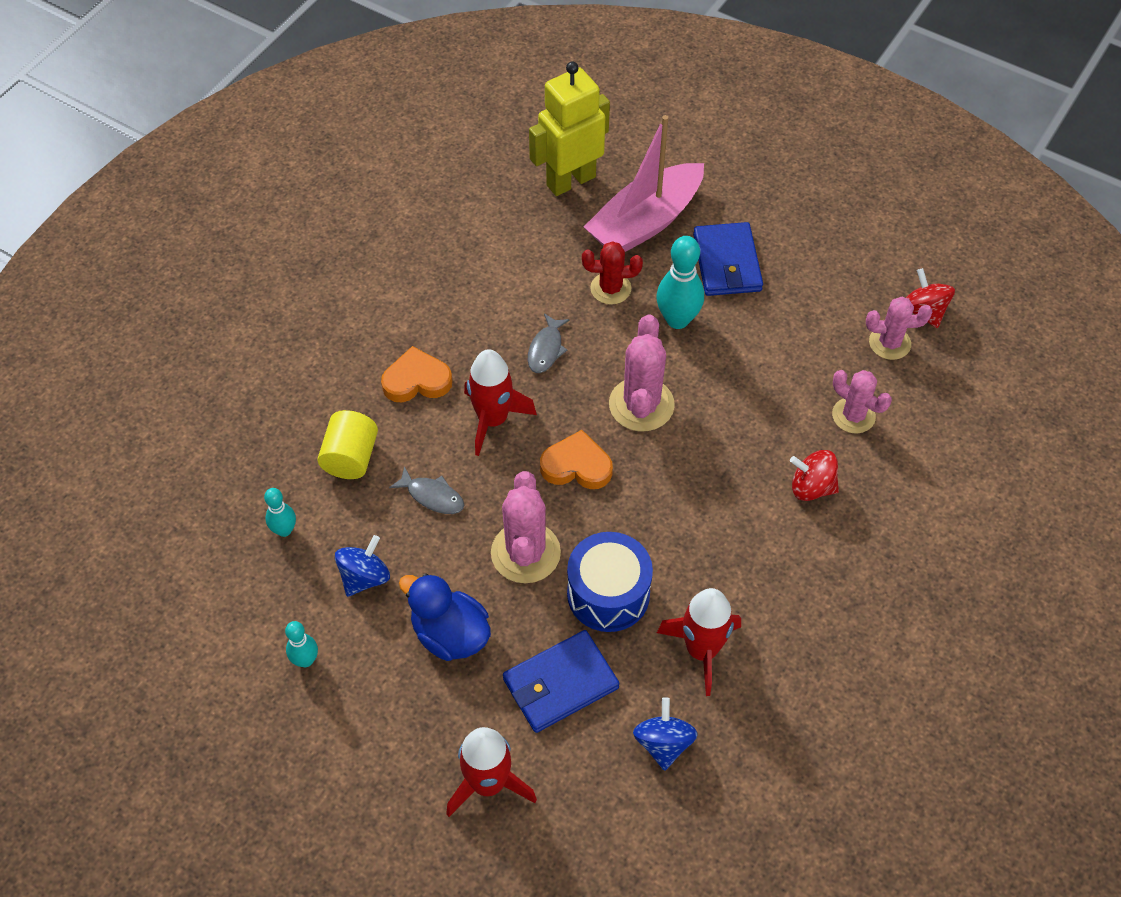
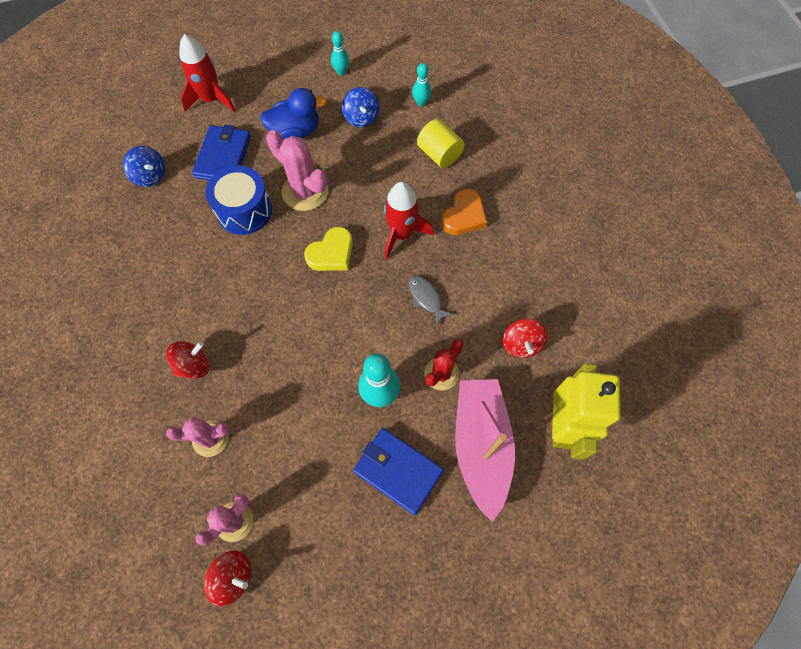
camera: 130 degrees right, 10 degrees up
(432, 496) = (380, 174): grey fish -> none
(521, 249) = (521, 344): none -> red spinning top
(576, 466) = (331, 253): orange heart -> yellow heart
(641, 405) = (338, 319): pink cactus -> none
(701, 650) = (172, 228): red rocket -> none

